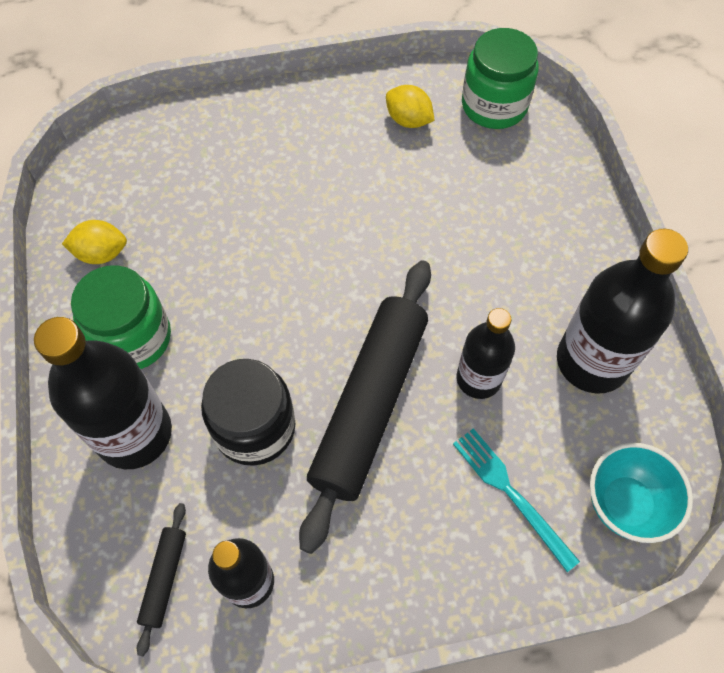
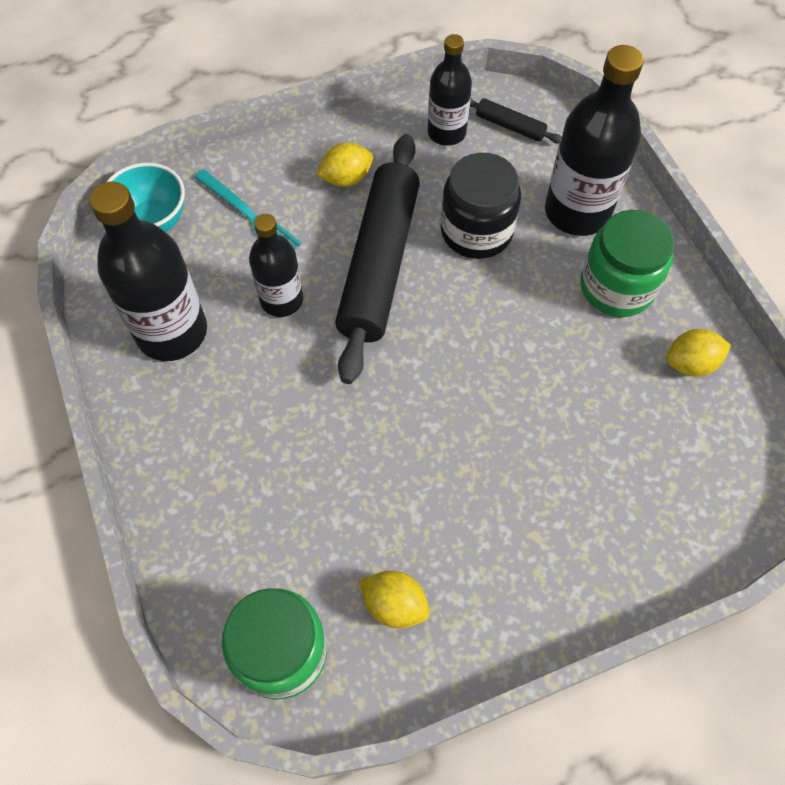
camera: 170 degrees right, 0 degrees up
(164, 578) = (510, 126): black rolling pin -> black rolling pin turned 60 degrees counterclockwise
(389, 528) = (346, 178): none -> yellow lemon

